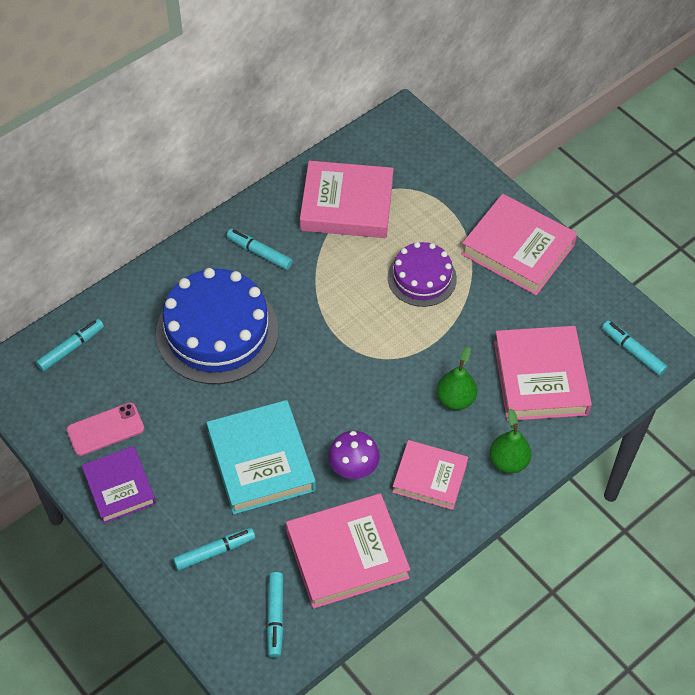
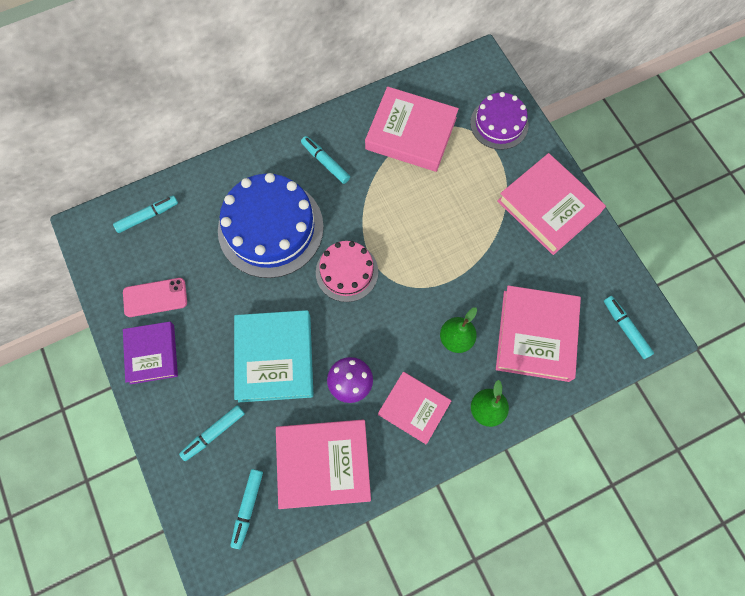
camera: 15 degrees right, 15 degrees up
(214, 552) = (214, 433): turquoise marker -> turquoise marker turned 150 degrees clockwise
(316, 358) = (347, 272): none -> pink cake
(422, 278) = (457, 216): purple cake -> purple cake (499, 124)

